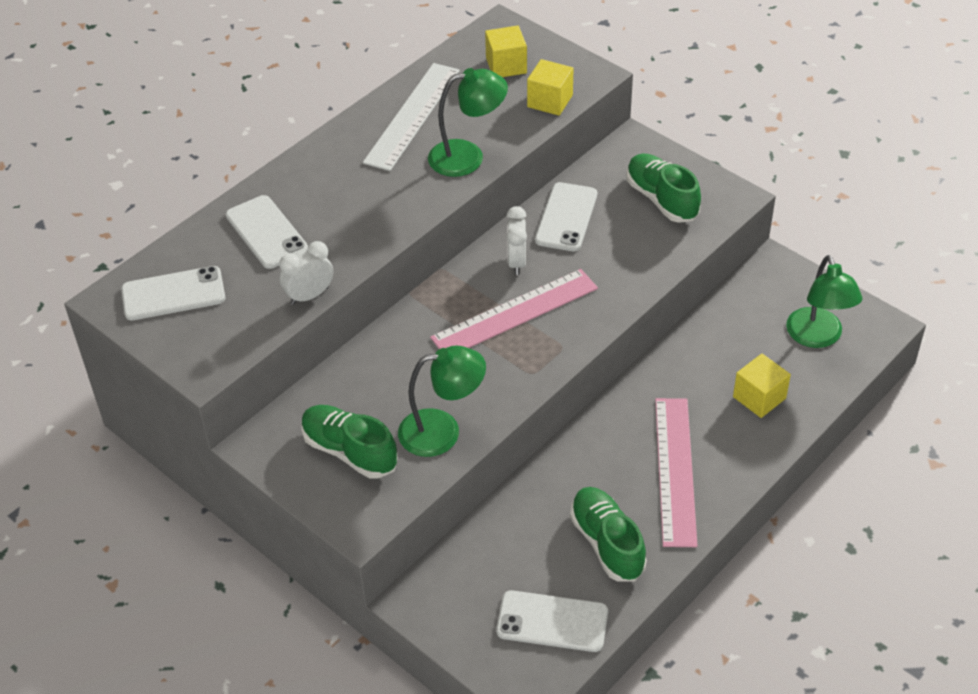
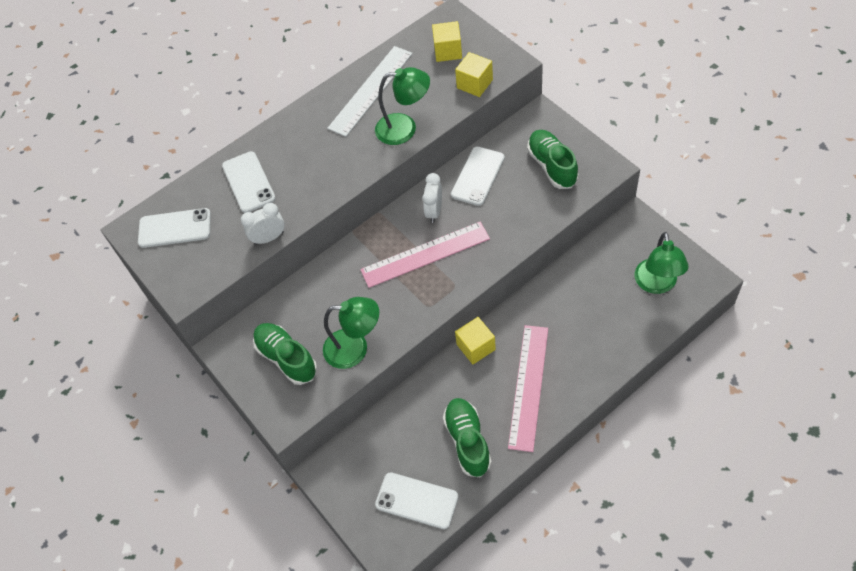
camera: 15 degrees right, 10 degrees up
(759, 397) = (602, 331): yellow cube -> yellow cube (476, 347)

